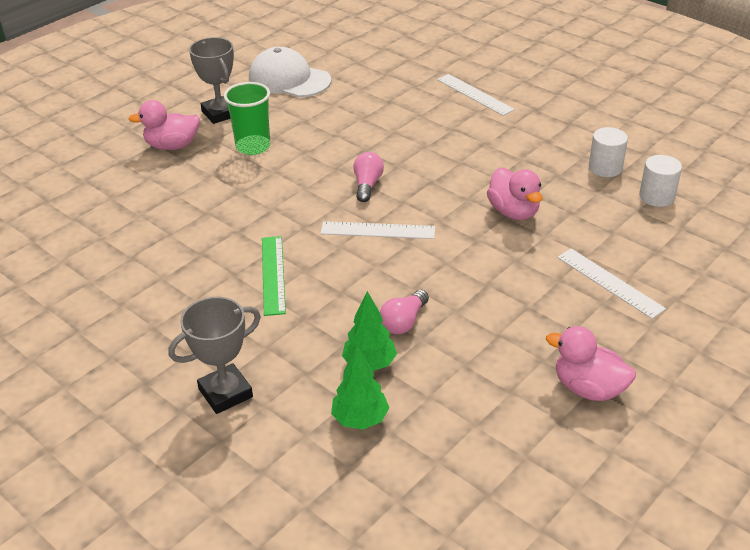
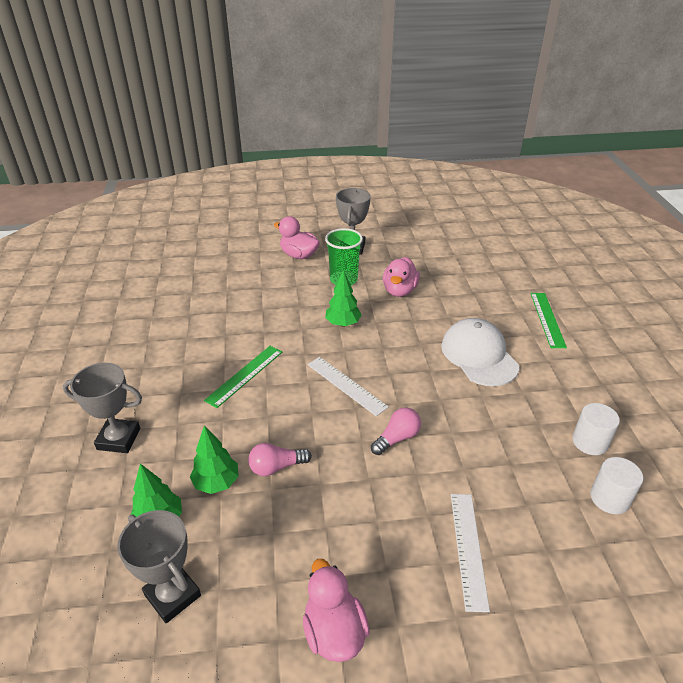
camera: 40 degrees right, 0 degrees up
(289, 79) = (423, 244): white cap -> white cap (479, 355)
(306, 184) = (343, 324): none -> green tree
(367, 185) = (381, 347): pink light bulb -> pink light bulb (397, 438)
(446, 453) = (172, 595): none -> grey trophy
(474, 94) = (547, 319): white ruler -> green ruler
(513, 212) = (462, 432): pink duck -> pink duck (399, 291)

